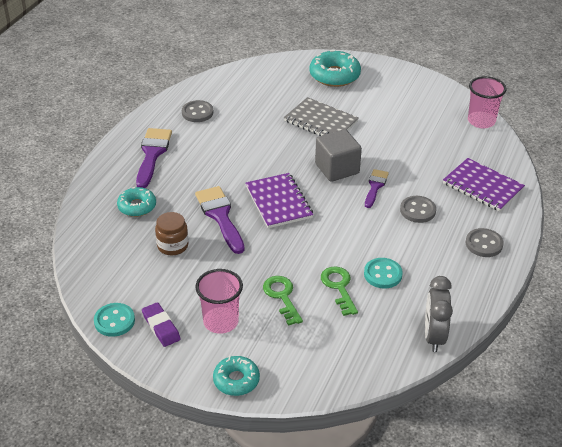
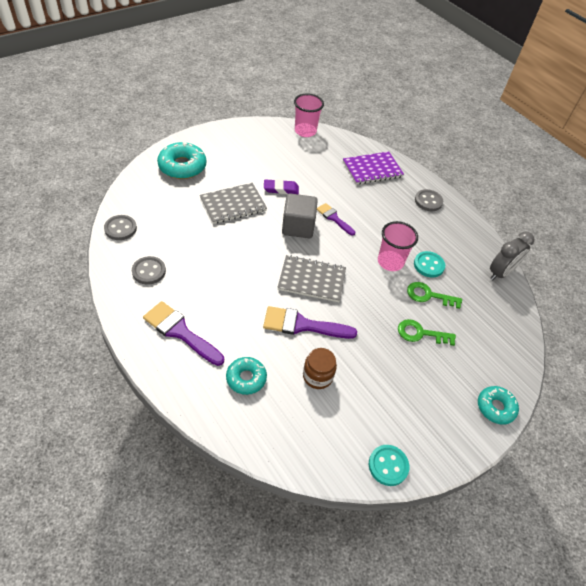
camera: 65 degrees left, 10 degrees up
(161, 327) = (413, 432): purple eraser -> purple eraser (281, 189)
(221, 322) = (428, 386): pink cup -> pink cup (390, 262)
(278, 202) = (311, 280): purple notebook -> grey notebook
(417, 210) = (375, 212): grey button -> grey button (120, 228)
(434, 336) = (500, 273): grey clock -> grey clock turned 75 degrees counterclockwise

